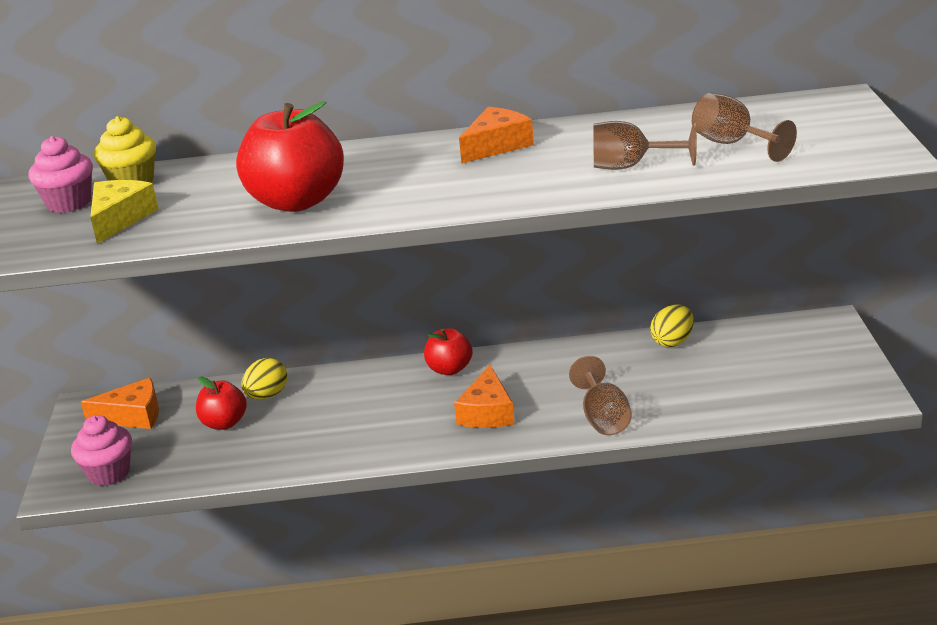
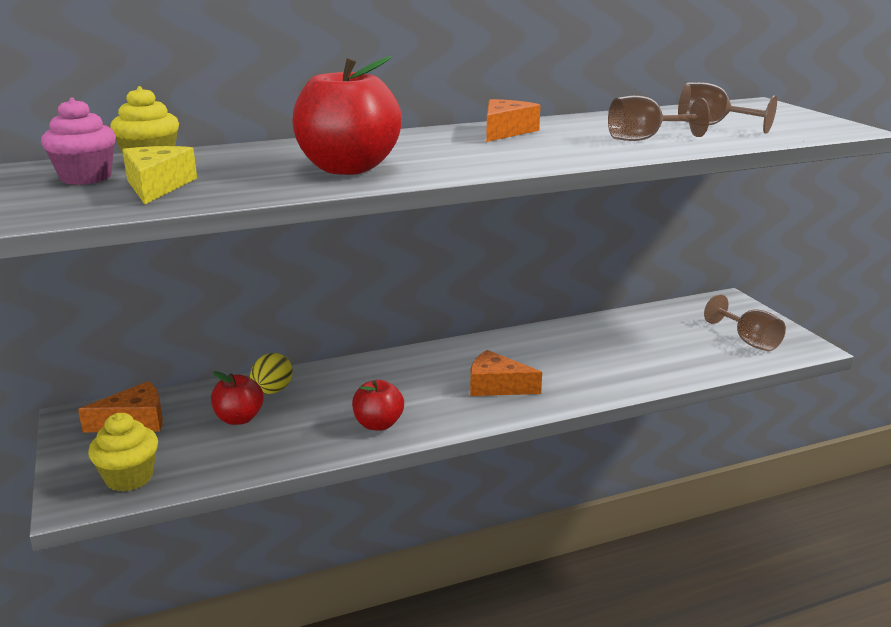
camera: 20 degrees left, 5 degrees down
(109, 473) = (129, 478): pink cupcake -> yellow cupcake
(449, 369) = (438, 355): red apple -> red apple (378, 424)
(487, 412) = (496, 386): orange cheese -> orange cheese turned 120 degrees clockwise
(603, 418) = (603, 381): brown goblet -> brown goblet (748, 341)
(672, 342) = (617, 321): yellow egg -> none

